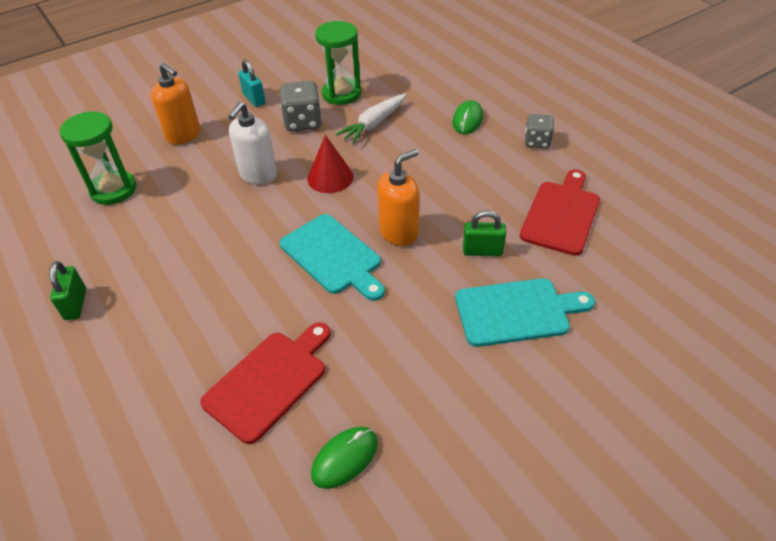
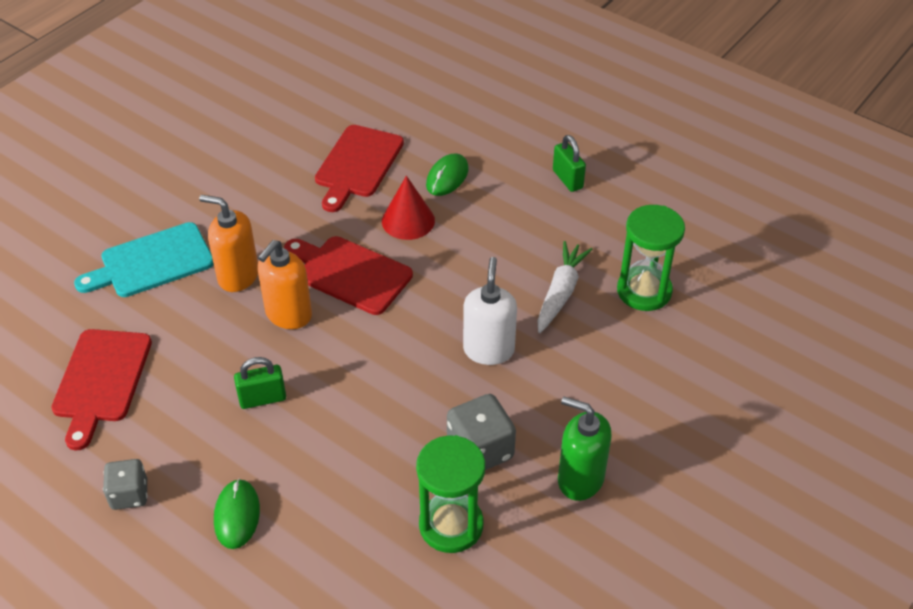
camera: 160 degrees right, 0 degrees up
(183, 135) = (629, 387): orange soap dispenser -> orange soap dispenser (238, 276)
(254, 99) = (580, 479): turquoise padlock -> green soap dispenser
(330, 177) = (397, 367): red cone -> red cone (408, 220)
(333, 256) = (350, 273): turquoise cutting board -> red cutting board
(345, 458) = (277, 135): green mouse -> green mouse (447, 177)
(374, 124) = (375, 472): white carrot -> white carrot (560, 293)
(482, 251) = (192, 314): green padlock -> green padlock (262, 399)

